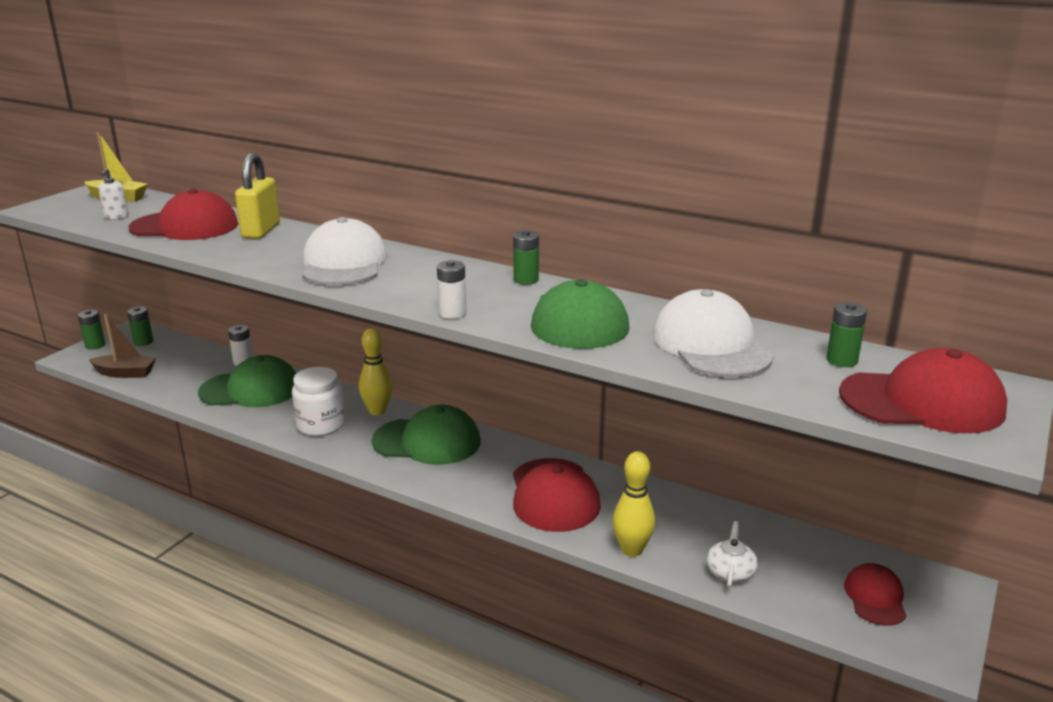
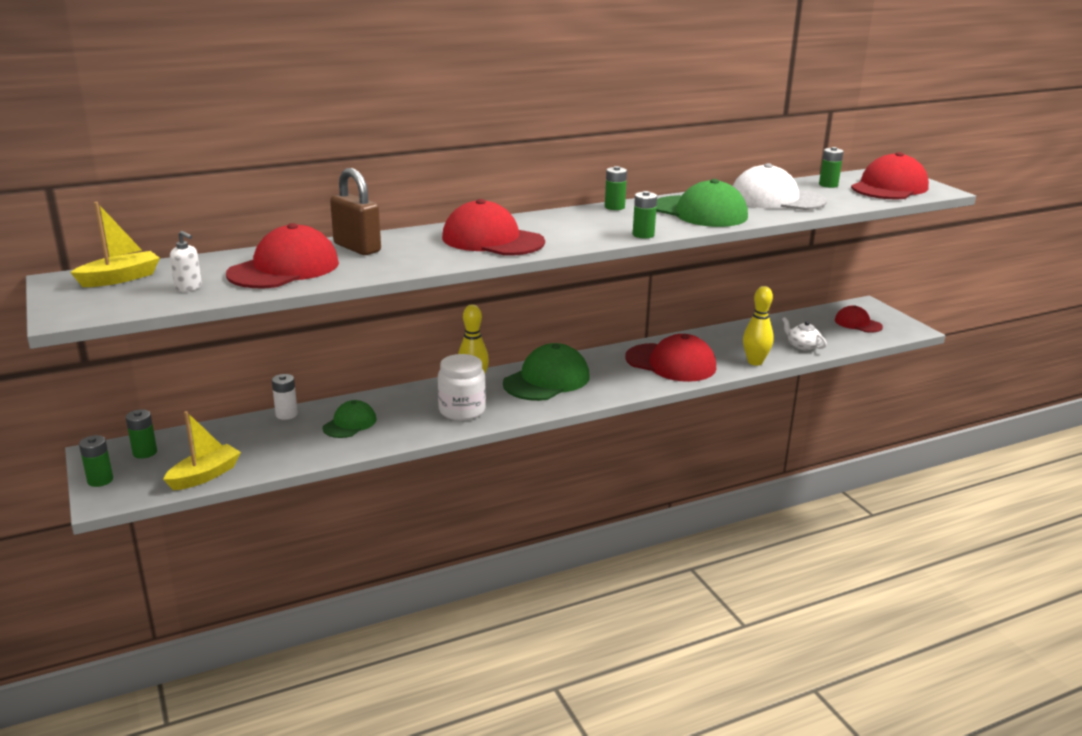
camera: 55 degrees left, 0 degrees up
(125, 373) = (205, 475): brown boat -> yellow boat
(251, 389) = (350, 423): green cap -> green cap, size x0.57
(261, 231) = (357, 248): yellow padlock -> brown padlock
(344, 263) = (492, 240): white cap -> red cap
(452, 313) = (643, 235): white battery -> green battery

